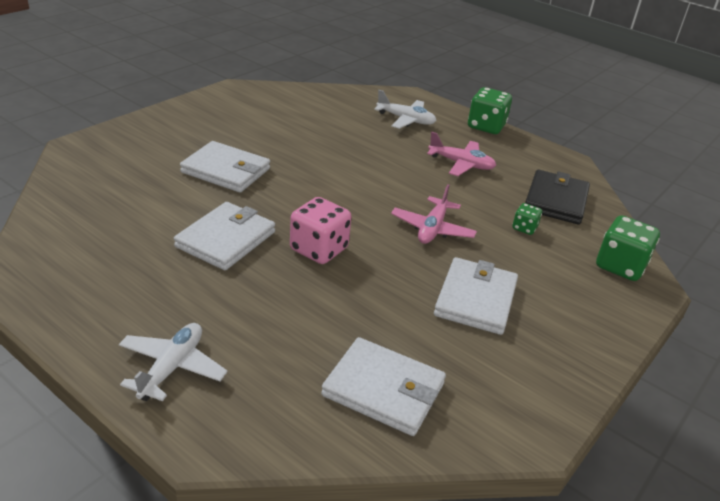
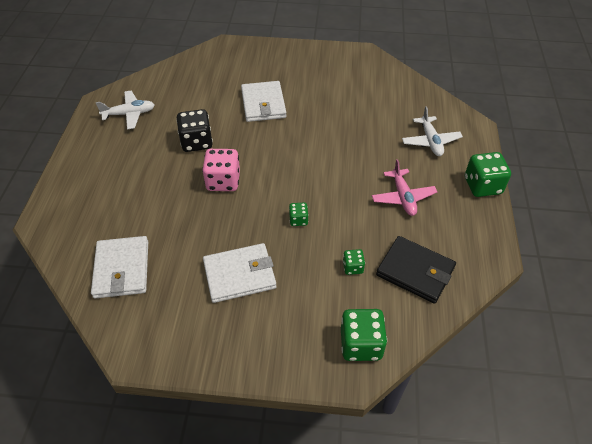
camera: 60 degrees right, 15 degrees up
(172, 367) = (81, 183): white plane -> white plane (129, 114)
(226, 239) = (197, 142): white wallet -> black dice
(432, 229) = (298, 220): pink plane -> green dice
(556, 200) = (415, 271): black wallet -> black wallet turned 45 degrees clockwise

